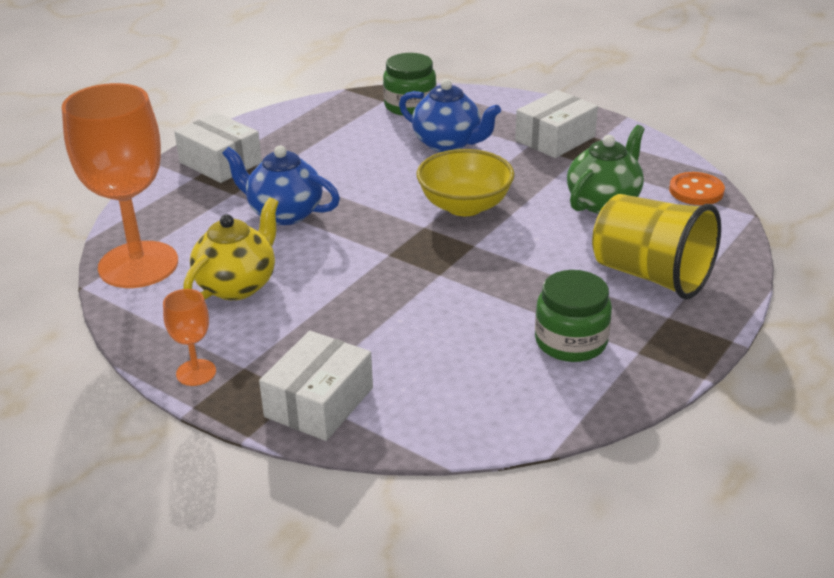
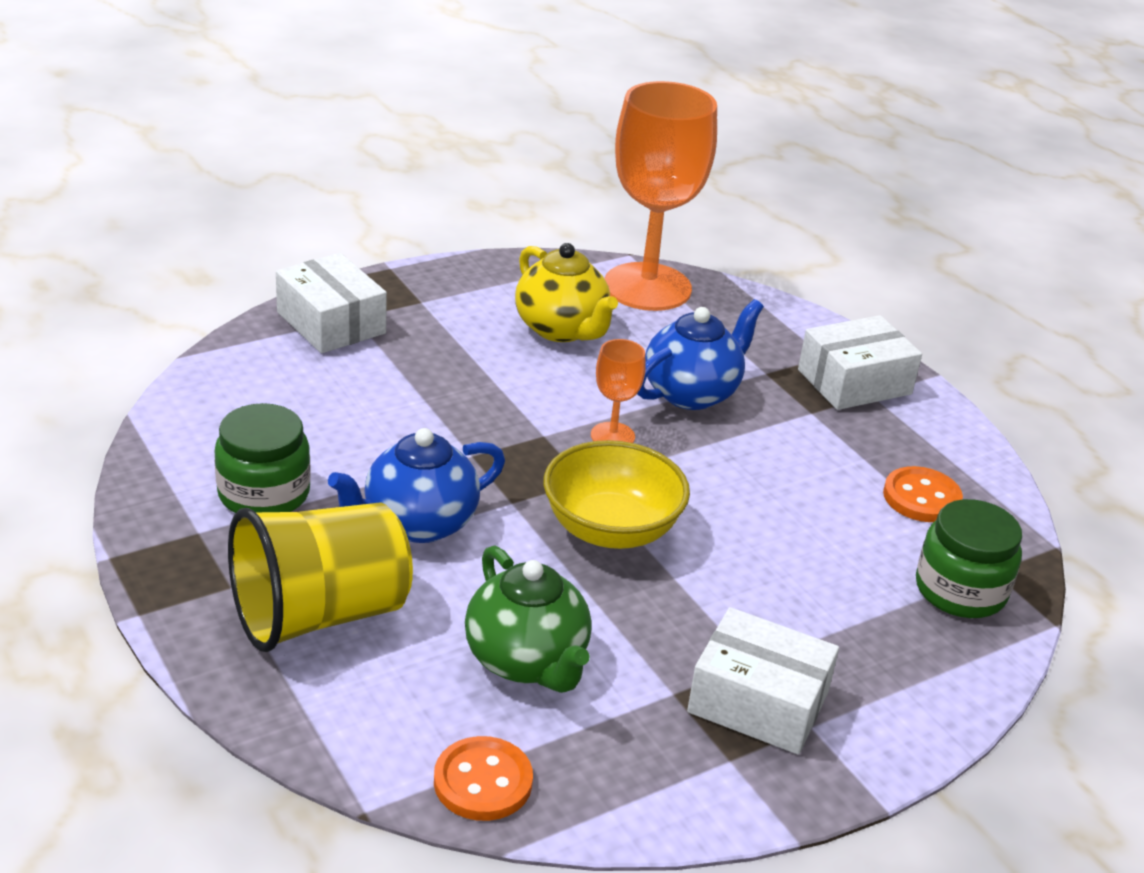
camera: 110 degrees right, 0 degrees up
(196, 372) = (436, 278): orange goblet -> orange goblet (612, 436)
(335, 125) = (921, 497): none -> orange button
(448, 144) = (804, 581): blue teapot -> blue teapot (418, 524)
(555, 139) = (758, 702): white box -> white box turned 45 degrees counterclockwise

